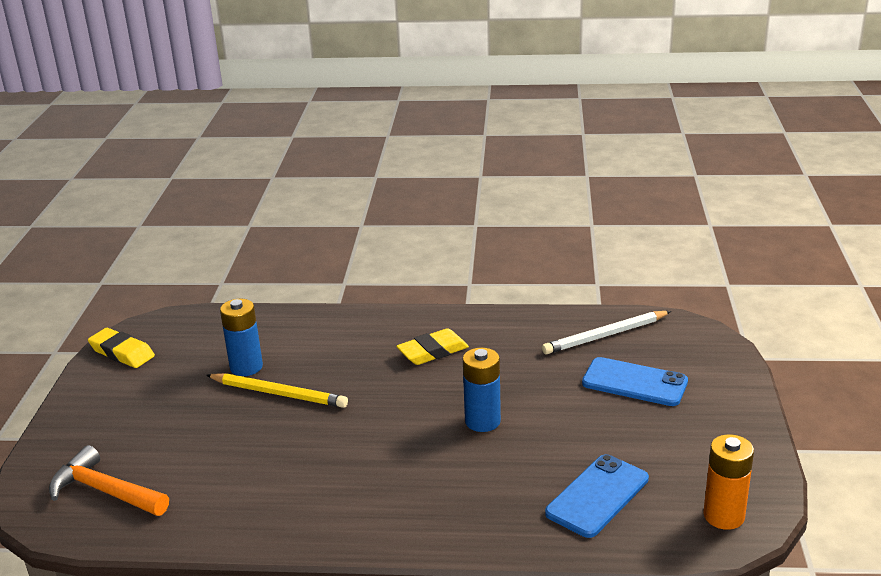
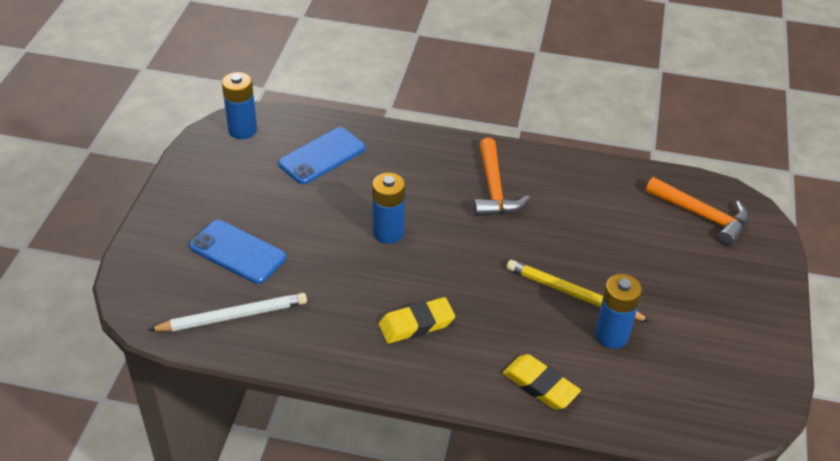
camera: 175 degrees left, 15 degrees up
(122, 352) = (756, 382): yellow eraser -> yellow eraser (540, 385)
(365, 486) = (494, 189): none -> orange hammer
(724, 516) = (242, 130): orange battery -> blue battery

